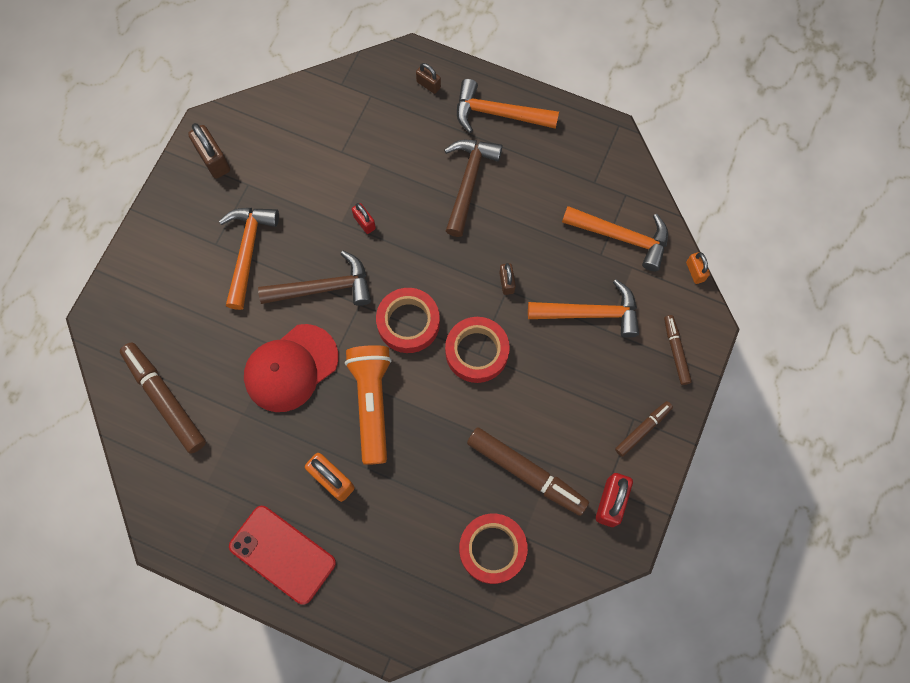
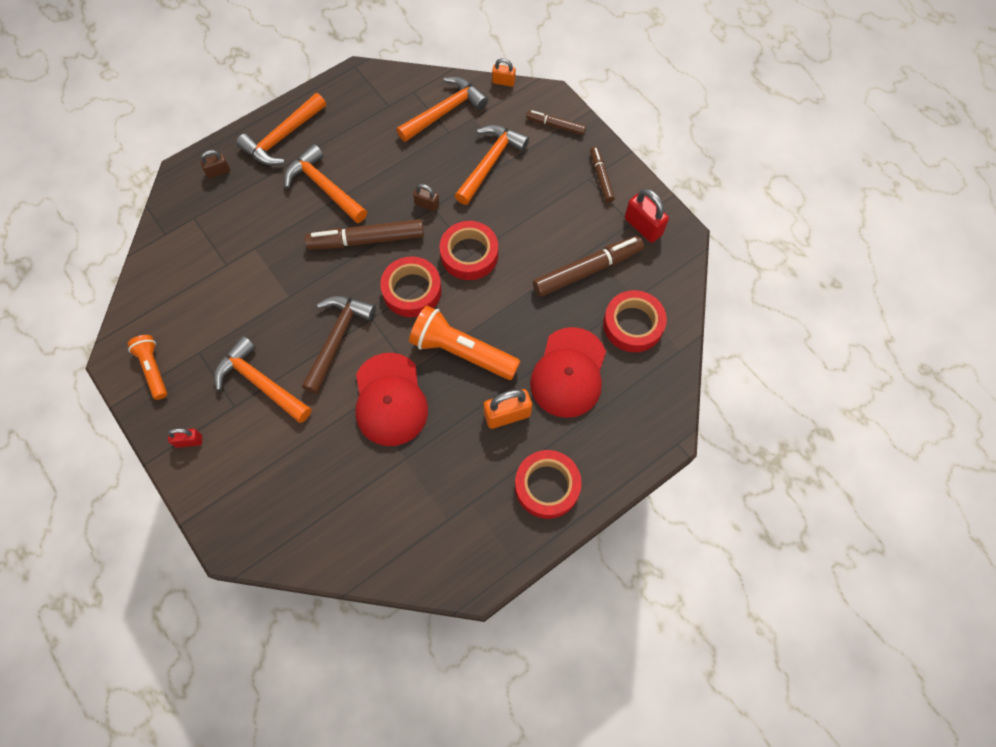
camera: 60 degrees left, 5 degrees down
(165, 399) = (349, 520): brown marker -> brown marker (367, 240)
(214, 160) = (153, 369): brown padlock -> orange flashlight
(282, 554) = (547, 486): red phone -> red tape
(364, 222) = (302, 279): red padlock -> red padlock (189, 441)
(406, 513) = (568, 373): none -> red cap
(468, 182) = (324, 187): brown hammer -> orange hammer

